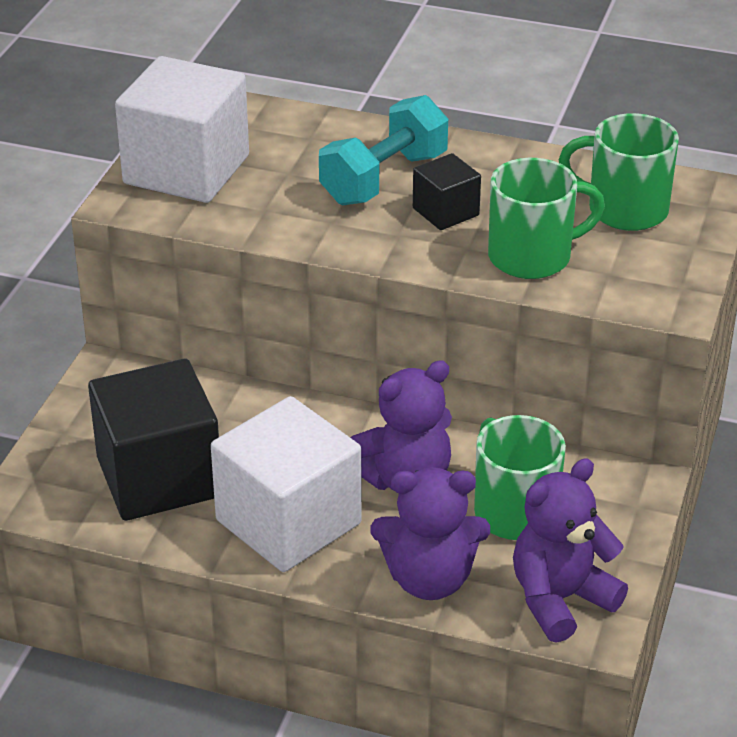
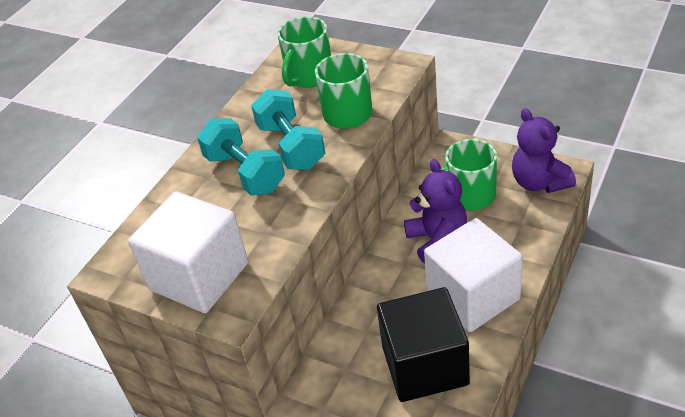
camera: 75 degrees left, 5 degrees up
(429, 579) = (524, 233): purple teddy bear -> none
(445, 212) = (291, 146): black cube -> turquoise dumbbell

